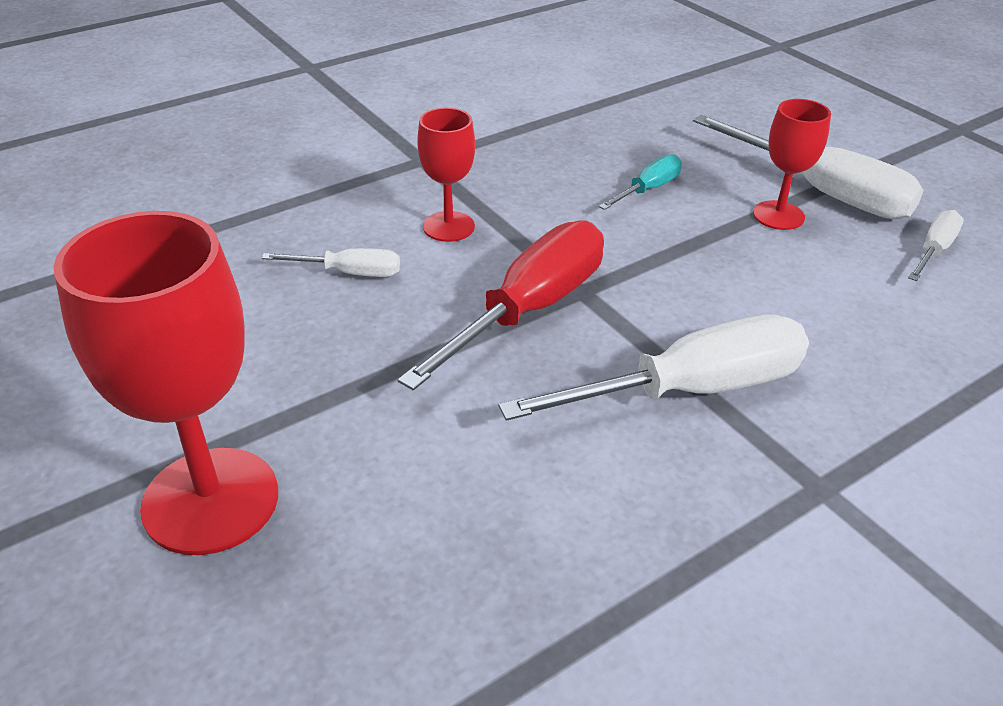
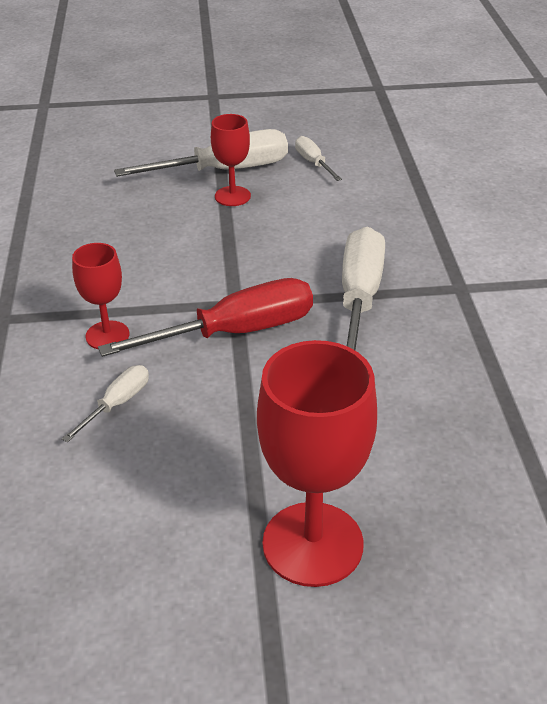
camera: 60 degrees left, 0 degrees up
(529, 309) = (235, 332): red screwdriver -> red screwdriver turned 90 degrees clockwise
(648, 189) = (154, 231): turquoise screwdriver -> none

